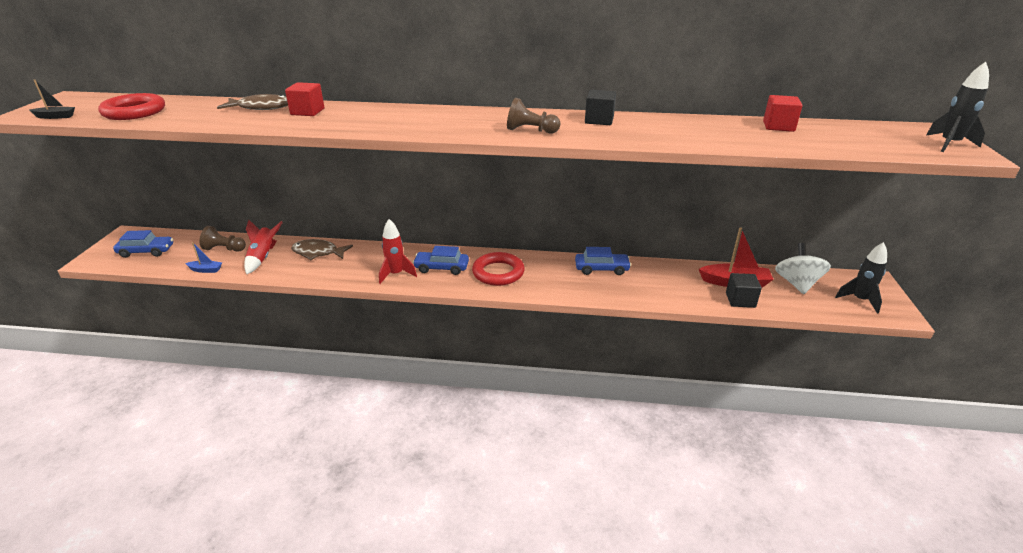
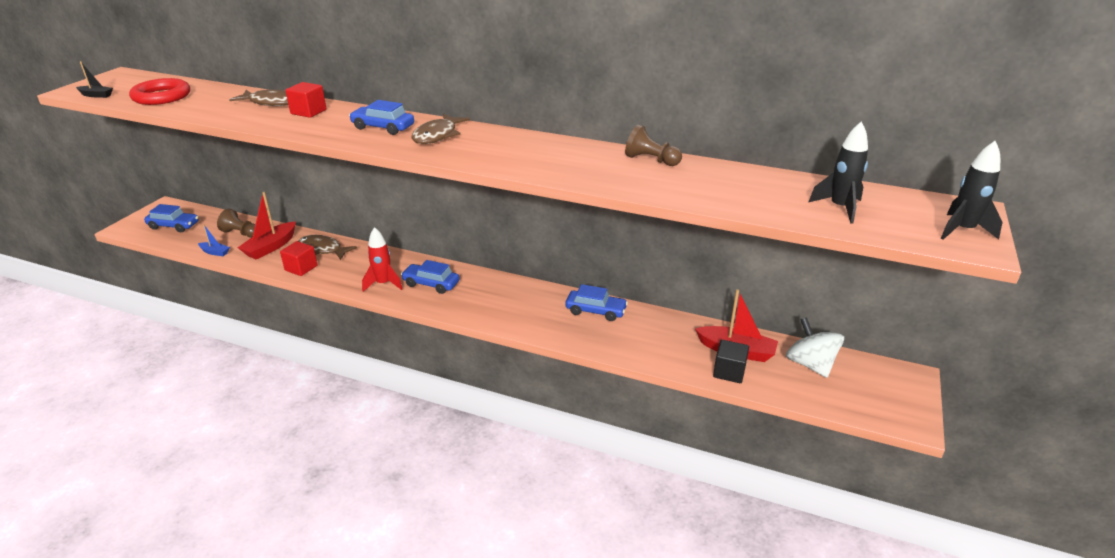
camera: 15 degrees right, 0 degrees up
(263, 257) = (271, 247): red rocket -> red boat
(395, 118) = (383, 127): none -> blue car
(454, 119) = (437, 135): none -> brown fish
(498, 273) = (484, 298): red ring -> none
(530, 131) = (501, 157): brown pawn -> brown pawn (651, 160)
(599, 120) = (583, 152): black cube -> none
(778, 126) = (776, 182): red cube -> red cube (301, 268)
(797, 284) = (810, 364): white spinning top -> white spinning top turned 45 degrees counterclockwise
(859, 300) = (874, 396): black rocket -> black rocket (839, 208)

